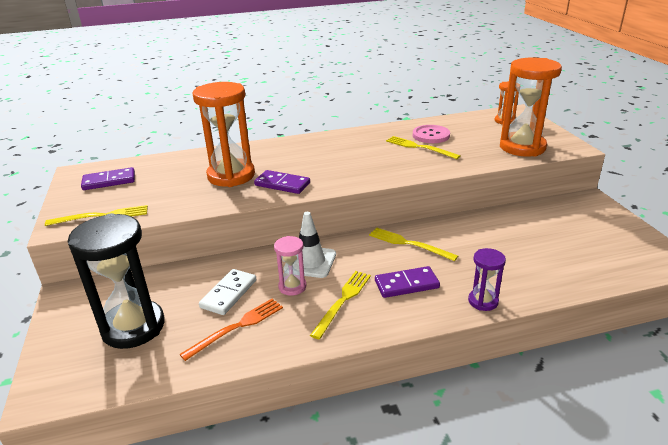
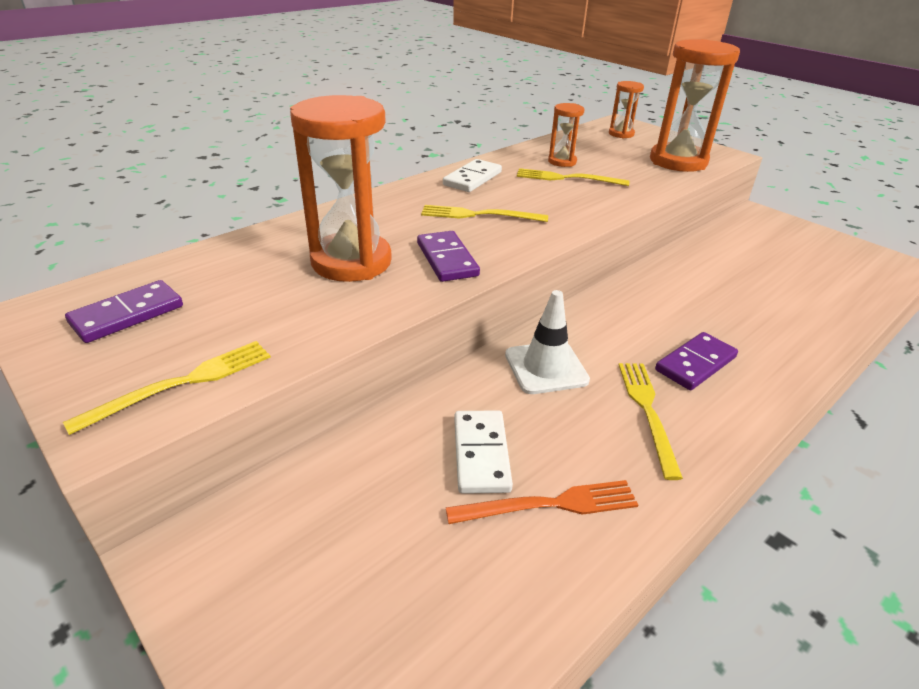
camera: 30 degrees left, 5 degrees up
(133, 327) = (378, 572): black hourglass -> none
(237, 327) = (549, 504): orange fork -> orange fork turned 60 degrees clockwise
(282, 184) = (447, 259): purple domino -> purple domino turned 75 degrees clockwise
(292, 287) = (561, 412): pink hourglass -> none
(355, 138) = (472, 178): none -> white domino
(409, 244) = (639, 309): yellow fork -> yellow fork (479, 215)
(431, 135) = (562, 162): pink button -> orange hourglass
(483, 301) = (796, 360): purple hourglass -> none

